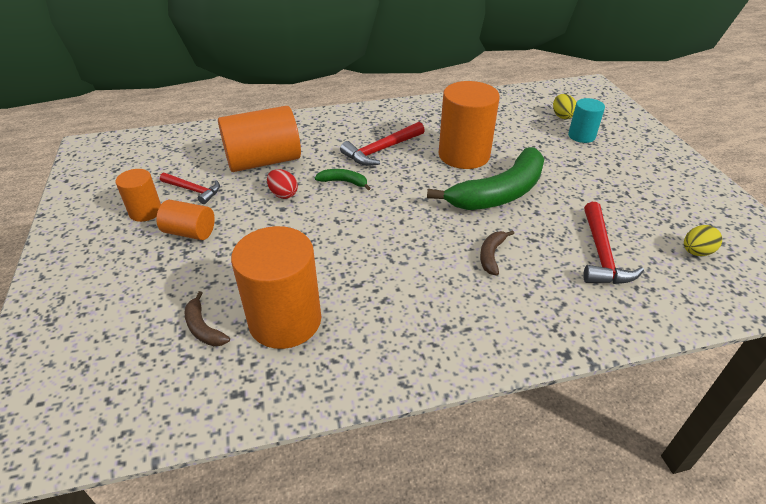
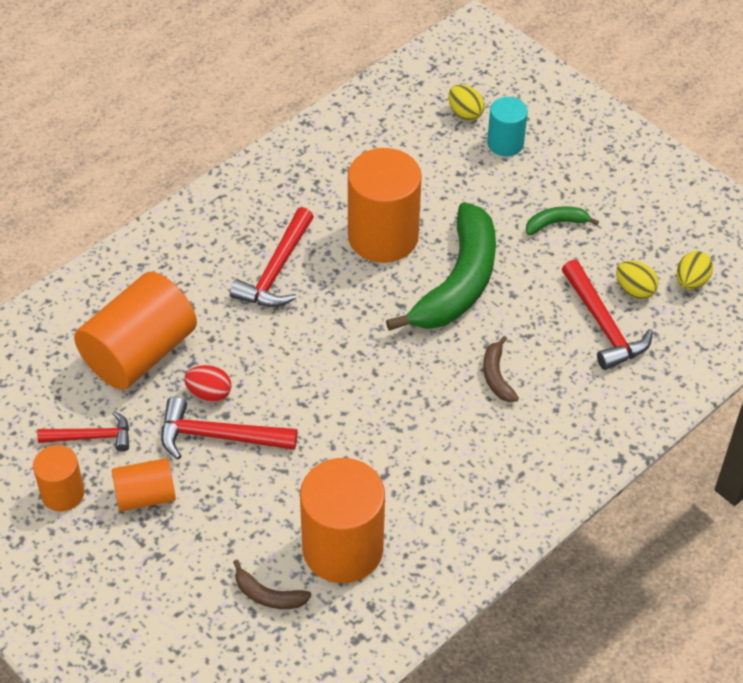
camera: 30 degrees left, 10 degrees up
(267, 218) = (219, 436): none -> red hammer
(343, 182) = (267, 343): green banana -> green banana (556, 223)
(641, 241) = (634, 290): none -> yellow egg

